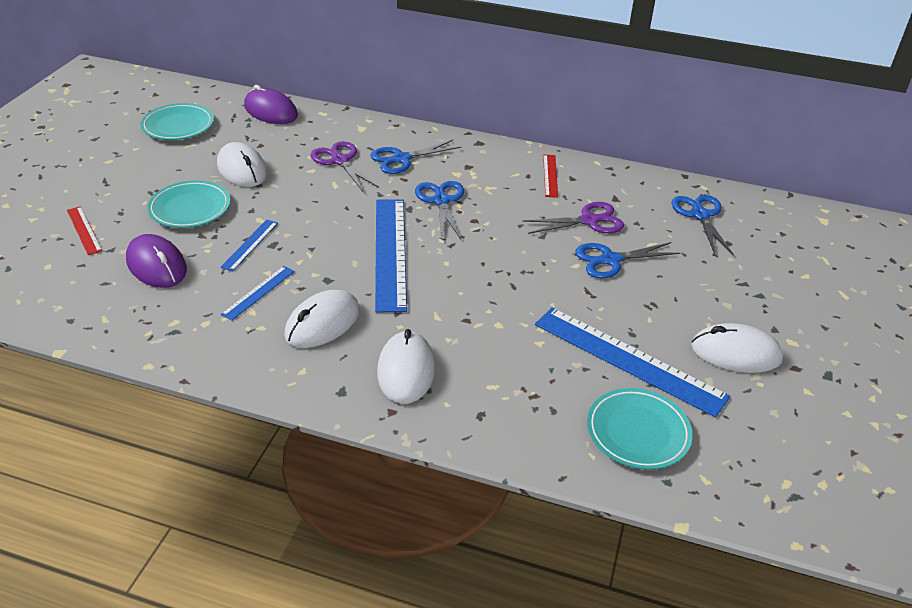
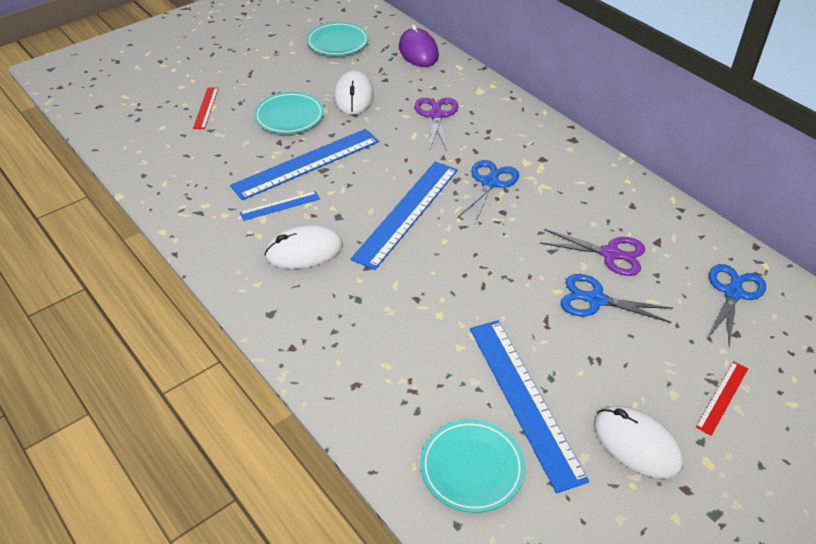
camera: 35 degrees right, 5 degrees up
(157, 265) = (230, 155): purple mouse -> none
(250, 245) = (307, 163): blue ruler -> blue ruler, size x2.08
(402, 159) = (489, 131): blue scissors -> none
(406, 370) = (331, 319): white mouse -> none
(550, 175) = (612, 195): red ruler -> red ruler (722, 397)

